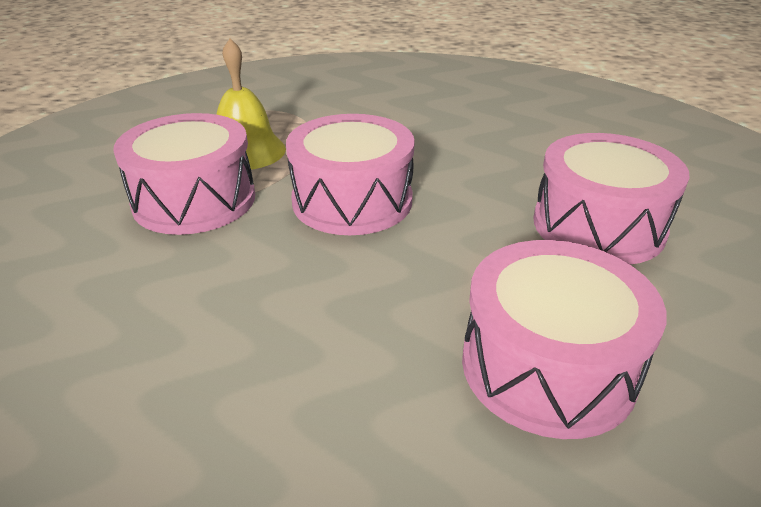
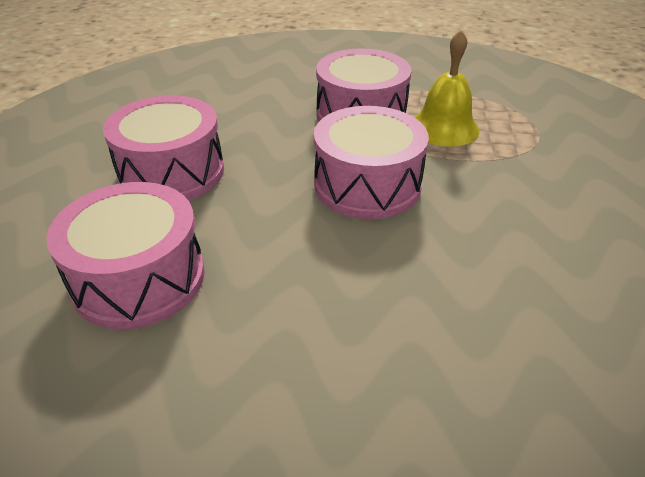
camera: 90 degrees right, 5 degrees up
(598, 226) = (329, 356): pink drum -> pink drum (172, 172)

